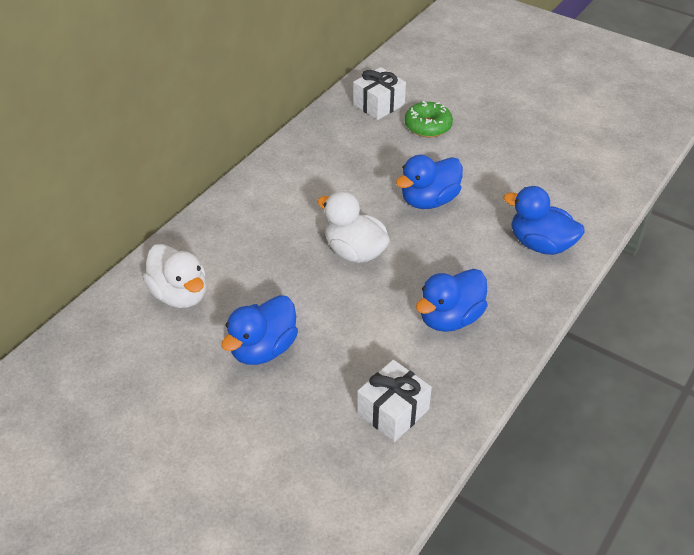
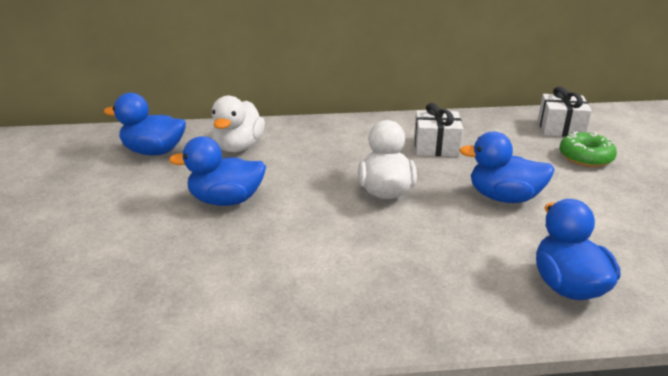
camera: 50 degrees right, 15 degrees down
(393, 411) = (228, 296): white gift -> white gift (436, 146)
(450, 318) = (383, 275): blue duck -> blue duck (153, 151)

